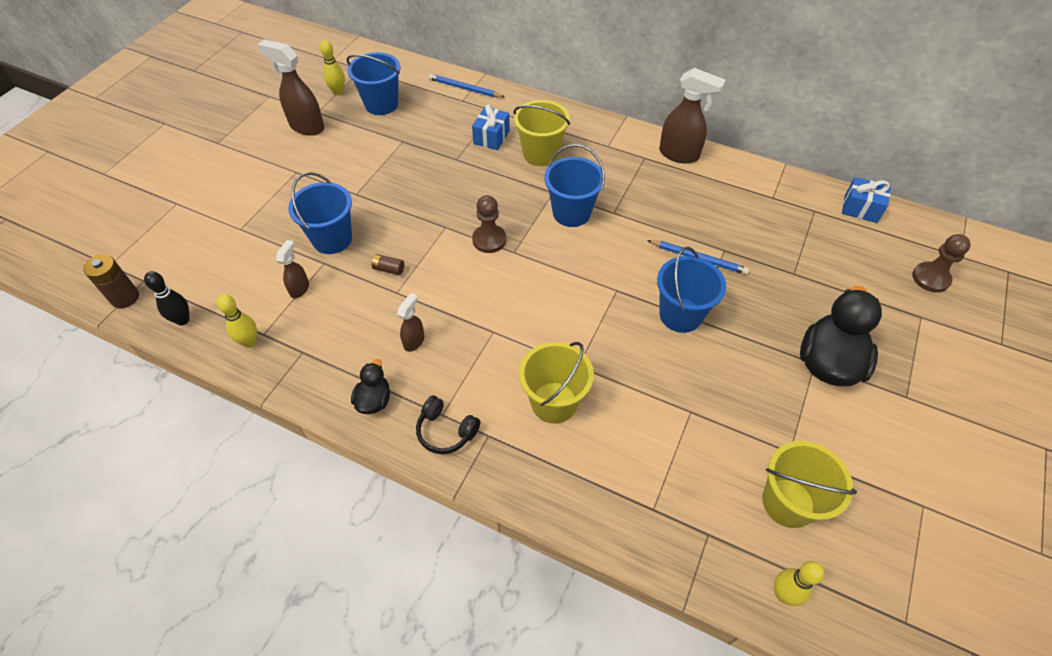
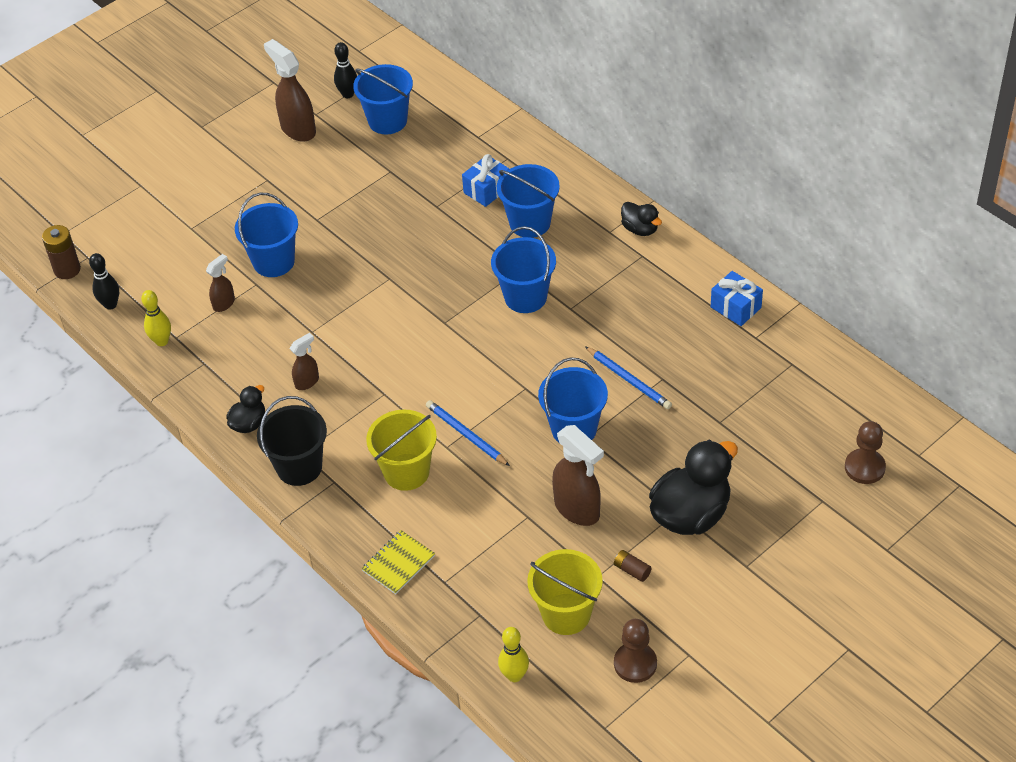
camera: 25 degrees right, 5 degrees down
(338, 92) = (348, 94): yellow bowling pin -> black bowling pin
(388, 269) = (314, 307): brown battery -> brown battery (632, 570)
(446, 431) = (299, 467): black headphones -> black bucket
(464, 88) = (488, 122): blue pencil -> blue pencil (466, 435)
(489, 240) = (426, 303): brown pawn -> brown pawn (635, 663)
(540, 154) = (530, 223): yellow bucket -> blue bucket
(597, 504) = (398, 563): none -> yellow notebook
(630, 138) = (640, 229): none -> black duck
(679, 154) = (683, 262): brown spray bottle -> brown spray bottle (577, 509)
(860, 208) = (846, 375): blue gift -> blue gift (735, 307)

